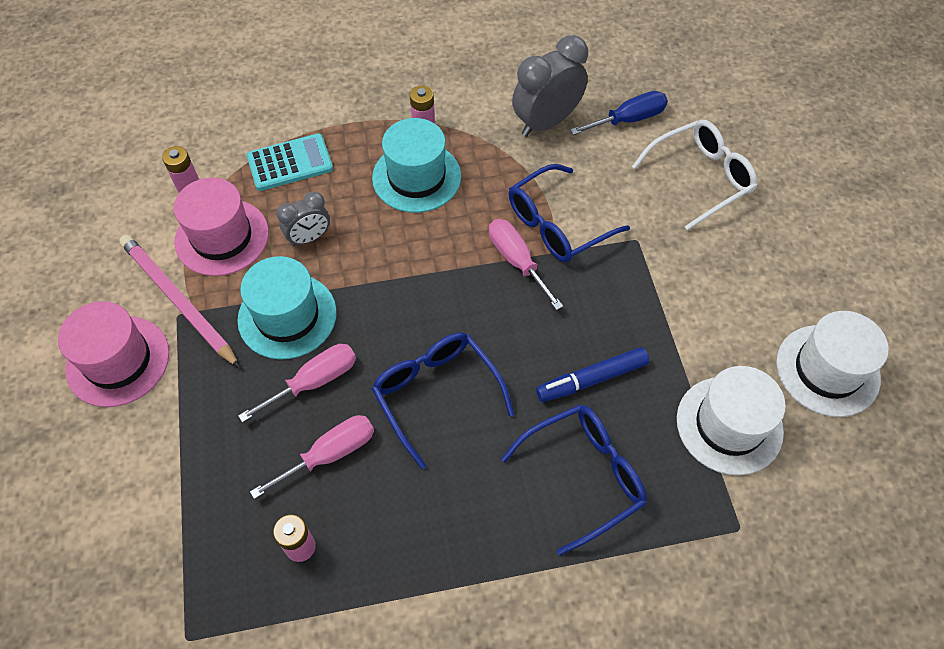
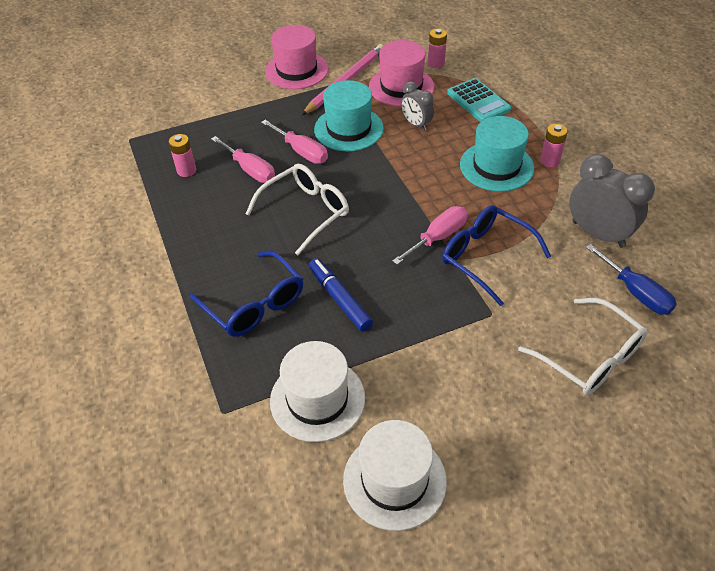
camera: 80 degrees right, 10 degrees down
(436, 394) = (306, 212): blue glasses -> white glasses

